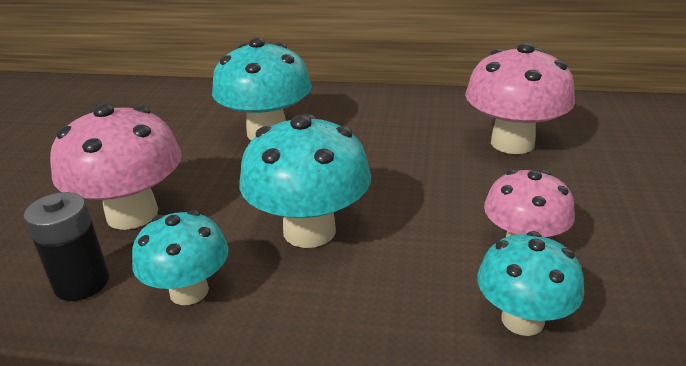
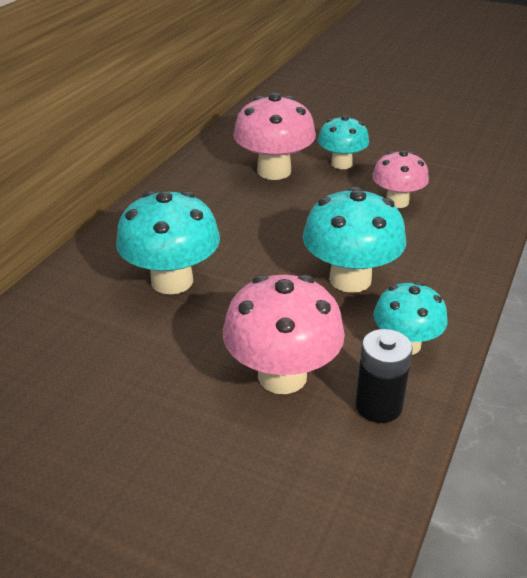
camera: 75 degrees left, 5 degrees up
(522, 320) = (463, 220): turquoise mushroom -> turquoise mushroom (341, 164)

